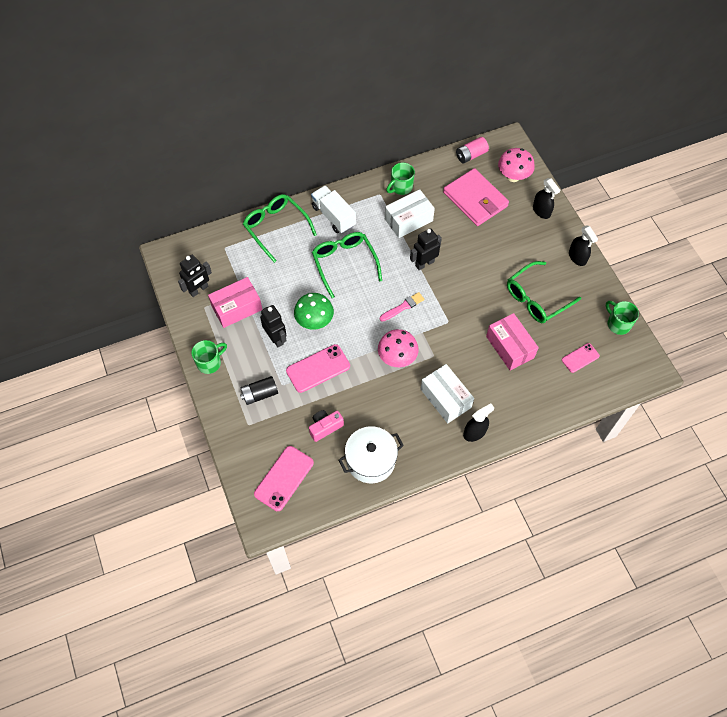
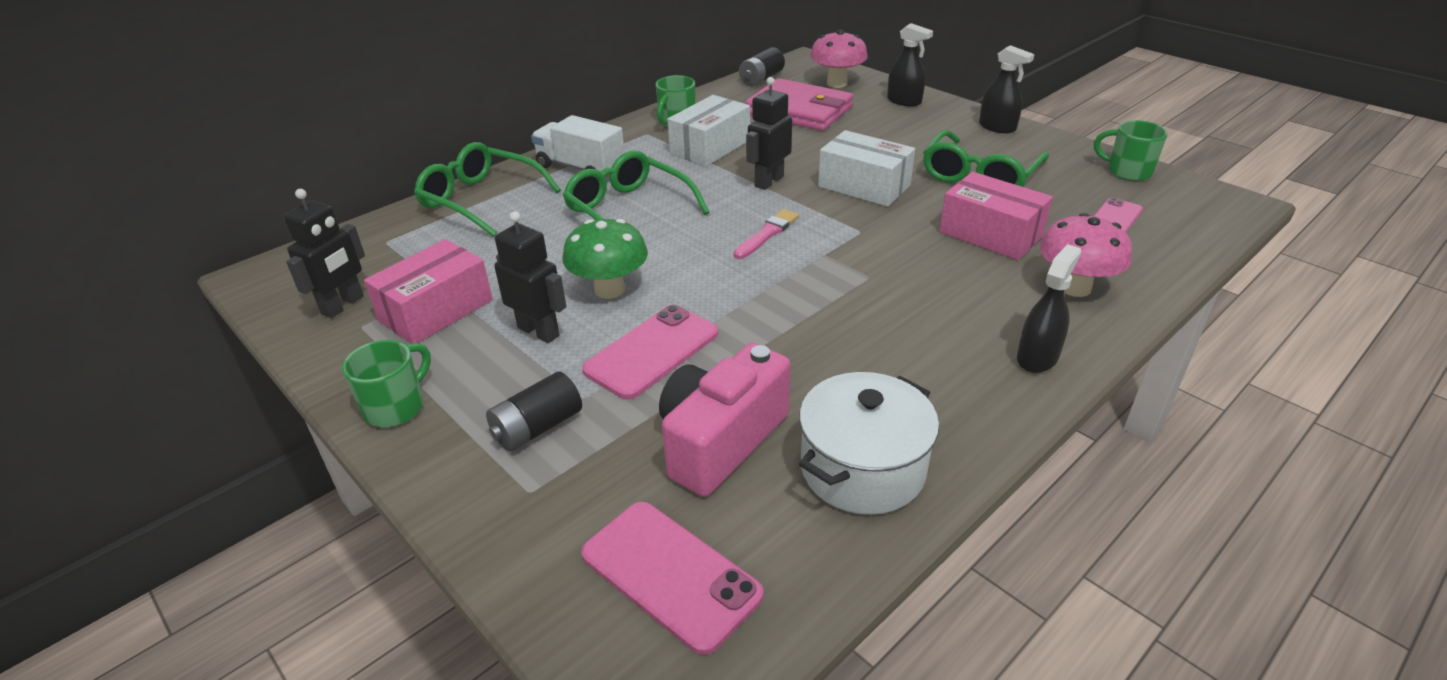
camera: 20 degrees left, 25 degrees down
(284, 478) = (670, 574): pink phone -> pink phone turned 60 degrees counterclockwise
(325, 427) = (720, 441): pink camera -> pink camera, size x1.71
(397, 358) = (803, 296): pink mushroom -> pink mushroom (1074, 287)
(445, 398) = (938, 325): white box -> white box (864, 186)
(471, 155) = (761, 79): pink battery -> black battery

